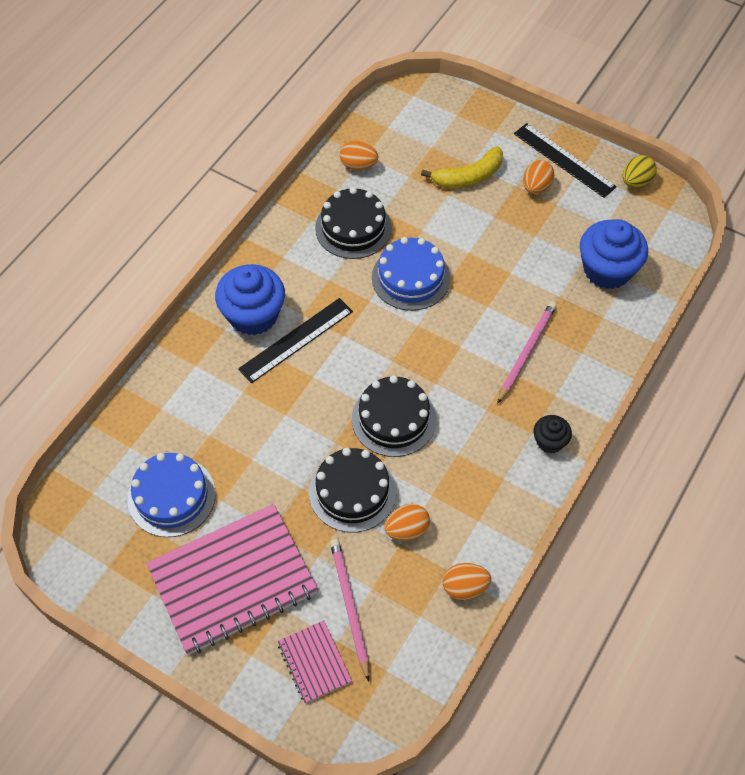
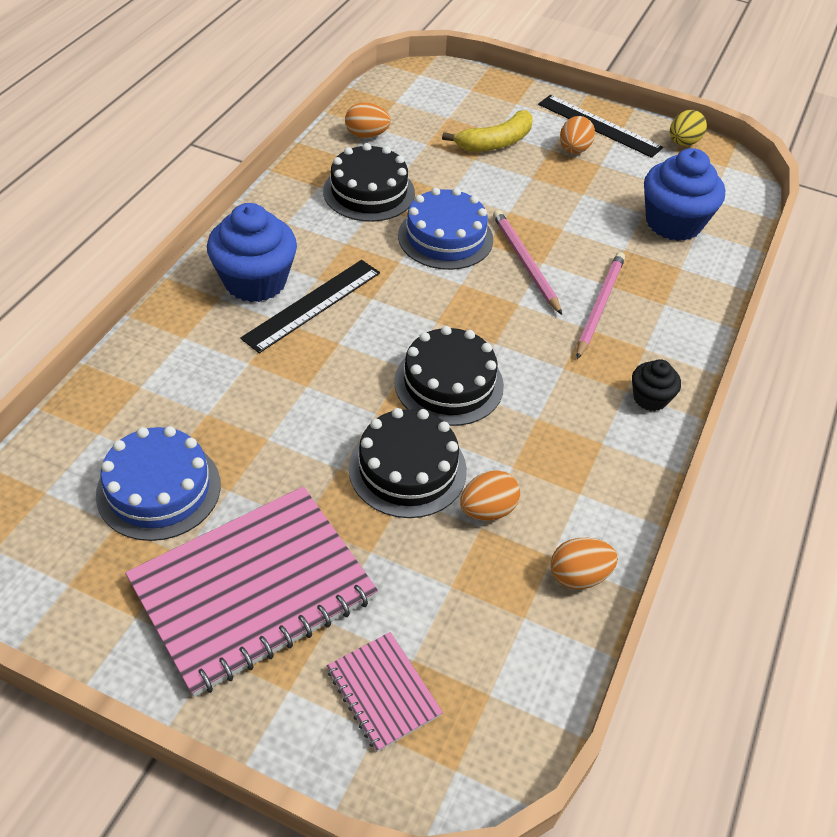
camera: 10 degrees left, 10 degrees down
(349, 606) = (424, 612): pink pencil -> pink pencil (525, 263)

